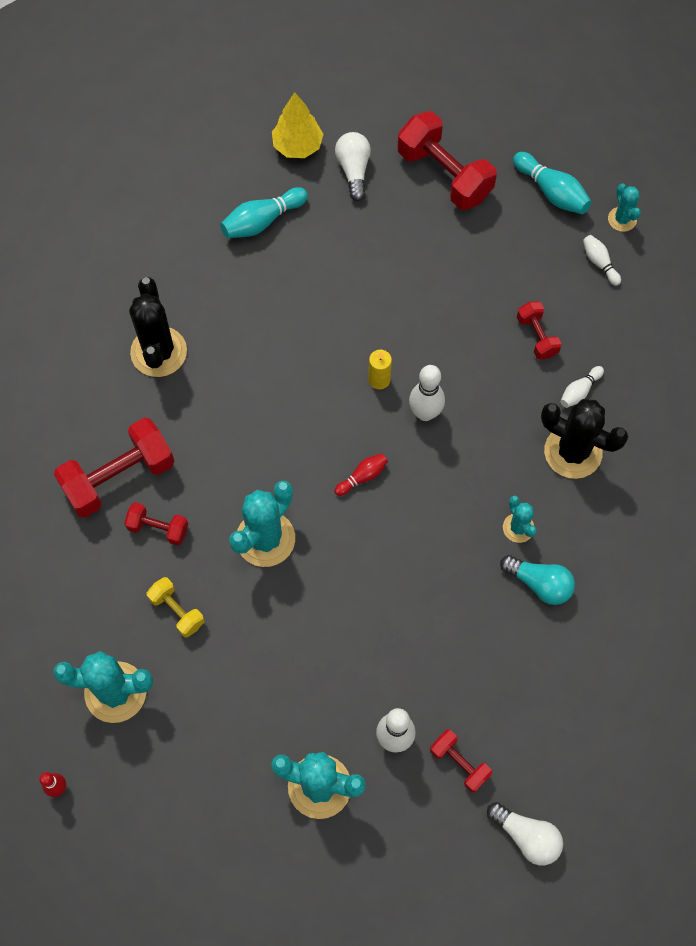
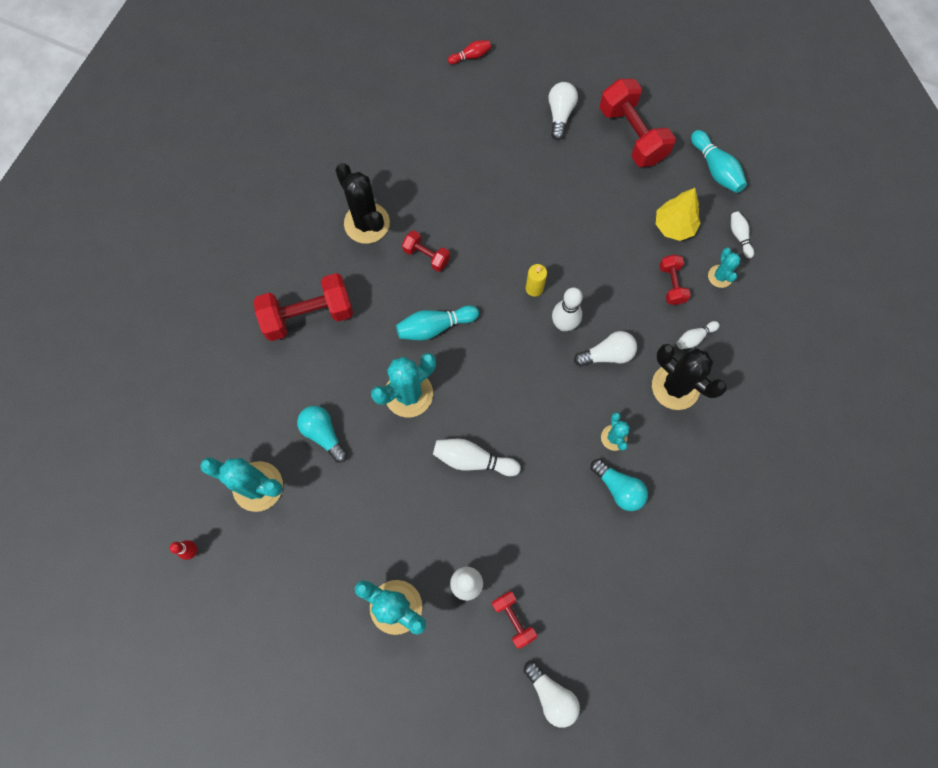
camera: 15 degrees right, 5 degrees up
(158, 352) = (367, 223): black cactus -> black cactus turned 45 degrees counterclockwise
(158, 528) = (327, 364): red dumbbell -> red dumbbell (426, 256)
(177, 611) = (323, 434): yellow dumbbell -> turquoise light bulb
(262, 221) = (476, 138): turquoise bowling pin -> turquoise bowling pin (435, 327)
(297, 146) = (521, 85): yellow tree -> yellow tree (674, 226)
(362, 477) = (499, 363): red bowling pin -> red bowling pin (470, 56)
(362, 595) = (473, 460): none -> white bowling pin
(485, 435) = (607, 354): none -> white light bulb
(622, 219) = (767, 205): turquoise cactus -> turquoise cactus (720, 276)

